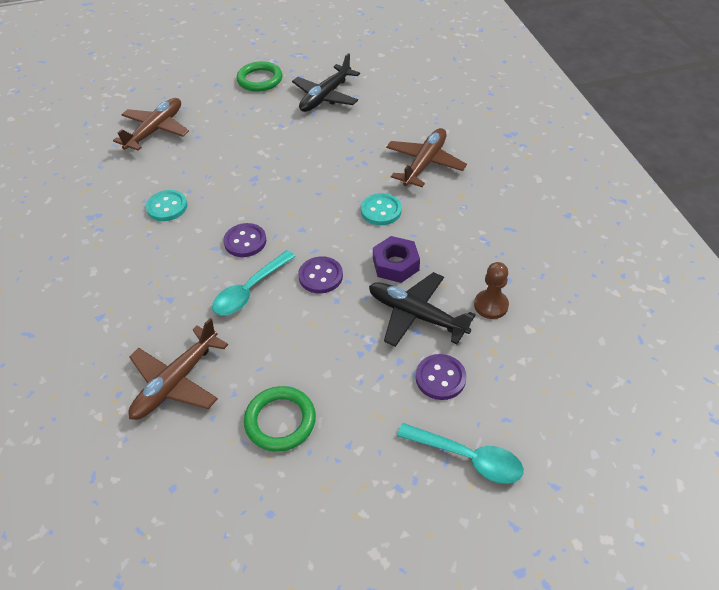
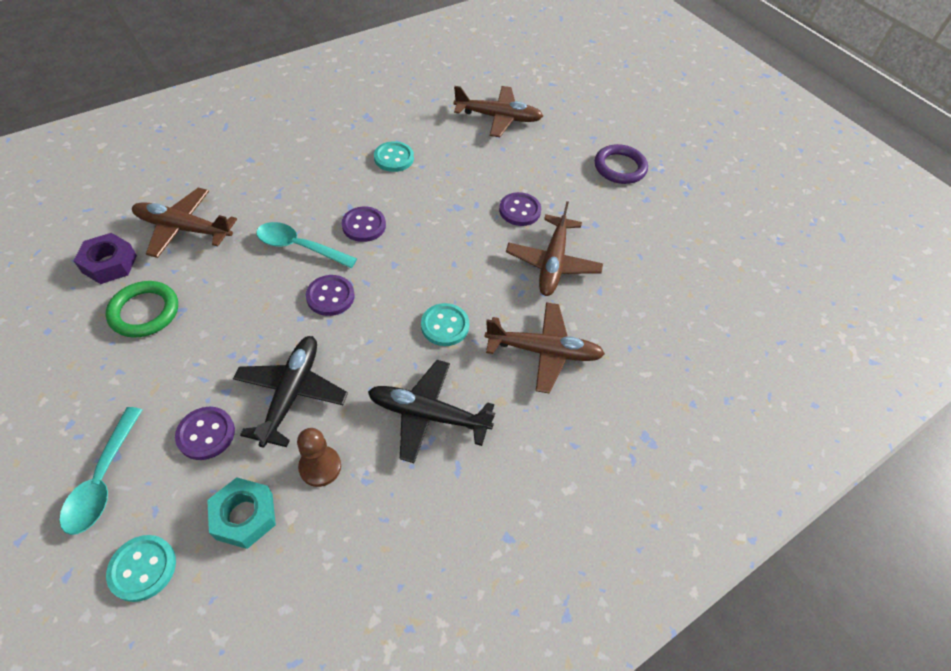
camera: 65 degrees right, 5 degrees up
(260, 80) = (620, 167): green ring -> purple ring
(278, 143) = (519, 210): none -> purple button
(326, 96) = (622, 229): black plane -> black plane (428, 415)
(342, 139) = (552, 262): none -> brown plane
(395, 264) = (363, 358): purple nut -> purple nut (109, 264)
(523, 357) = (244, 516): none -> turquoise nut
(557, 429) = (143, 568): none -> turquoise button

